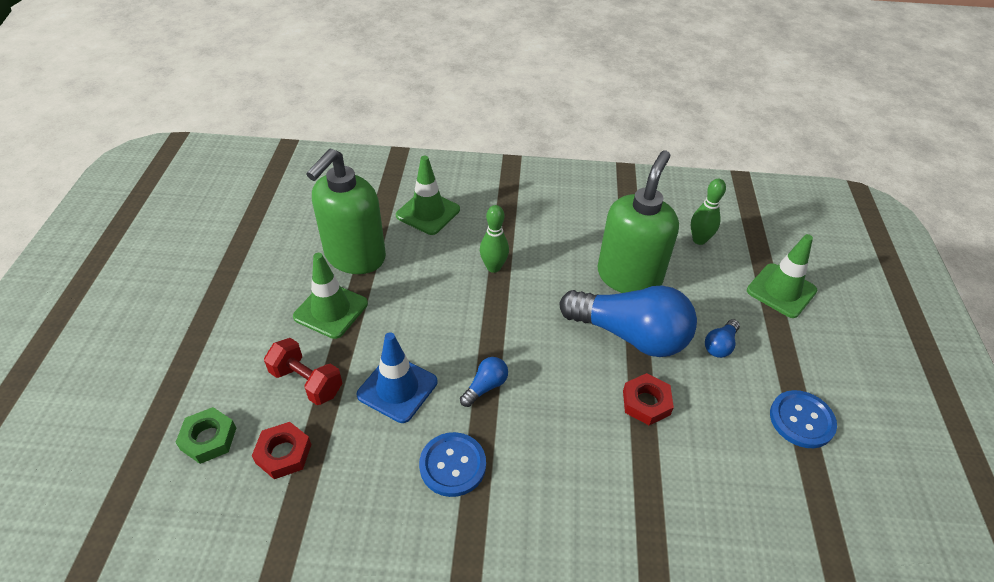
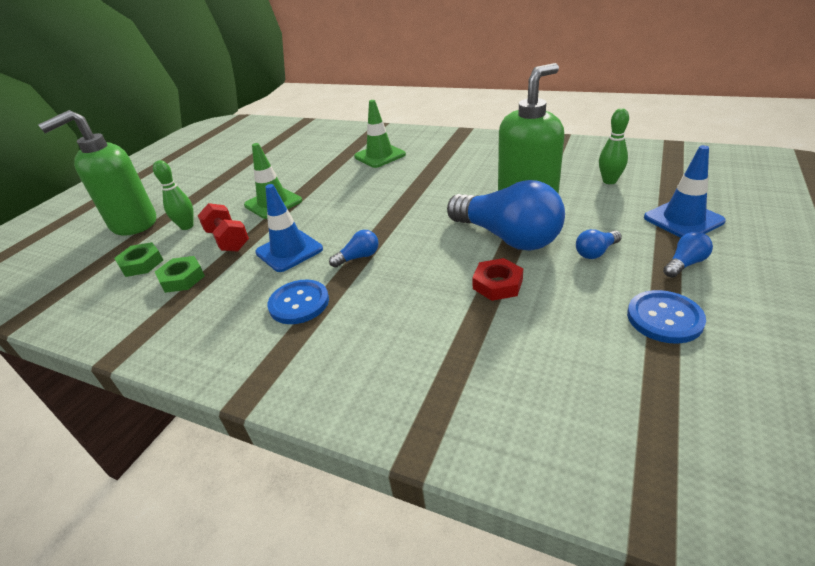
camera: 25 degrees right, 10 degrees down
(283, 453) = (182, 278): red nut -> green nut
(354, 257) = (310, 176): green soap dispenser -> green soap dispenser (133, 224)
(493, 267) = (411, 187): green bowling pin -> green bowling pin (187, 226)
(781, 290) = (683, 219): green traffic cone -> blue traffic cone
(799, 350) = (685, 264): none -> blue light bulb

